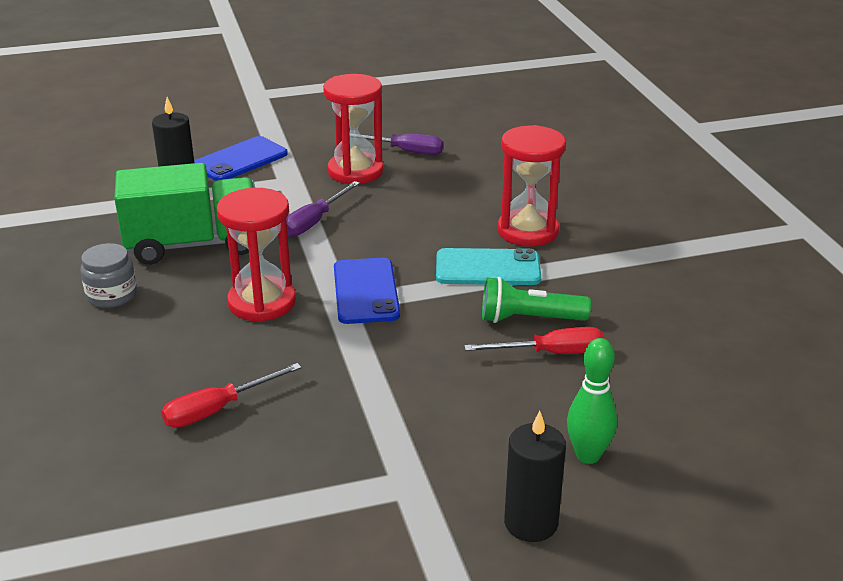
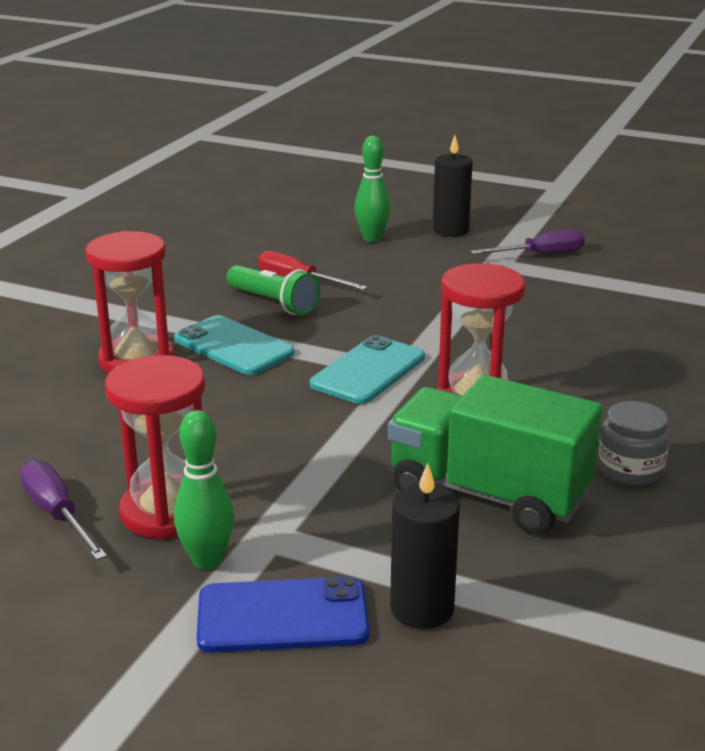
camera: 140 degrees left, 5 degrees down
(218, 409) = (593, 338): red screwdriver -> none
(304, 163) = (207, 561): none -> green bowling pin
(314, 221) = (317, 462): purple screwdriver -> purple screwdriver (540, 255)
(366, 291) = (368, 371): blue phone -> turquoise phone

